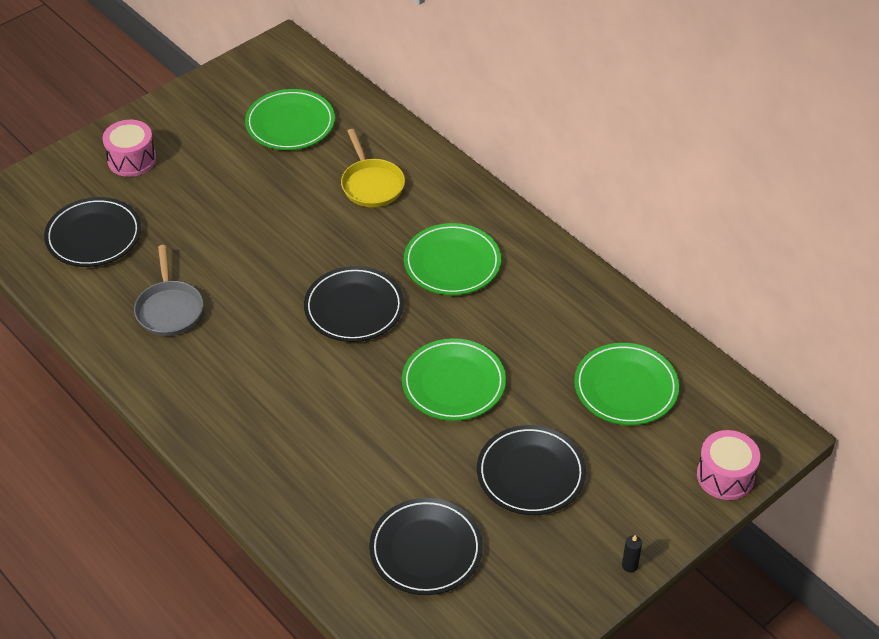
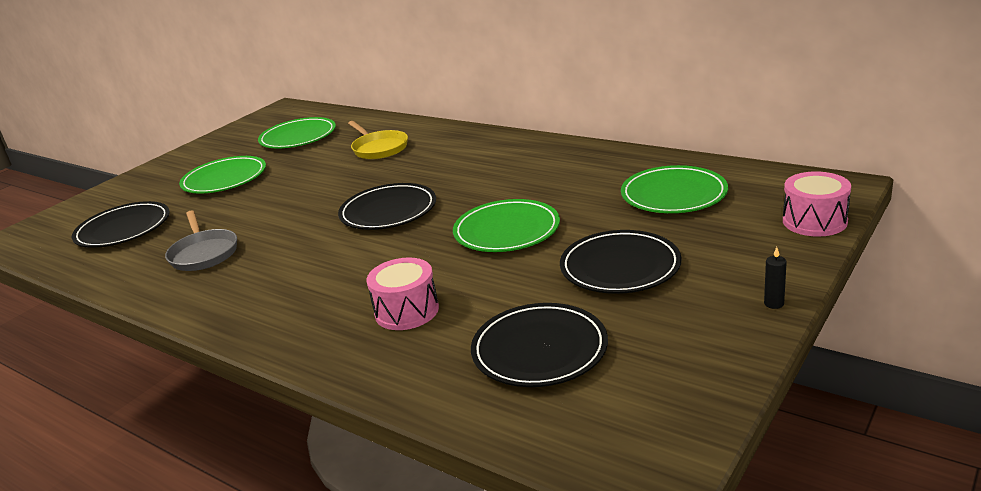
camera: 10 degrees left, 20 degrees down
(132, 160) = (158, 183): pink drum -> pink drum (407, 311)
(452, 263) = (469, 168): green plate -> green plate (224, 179)

